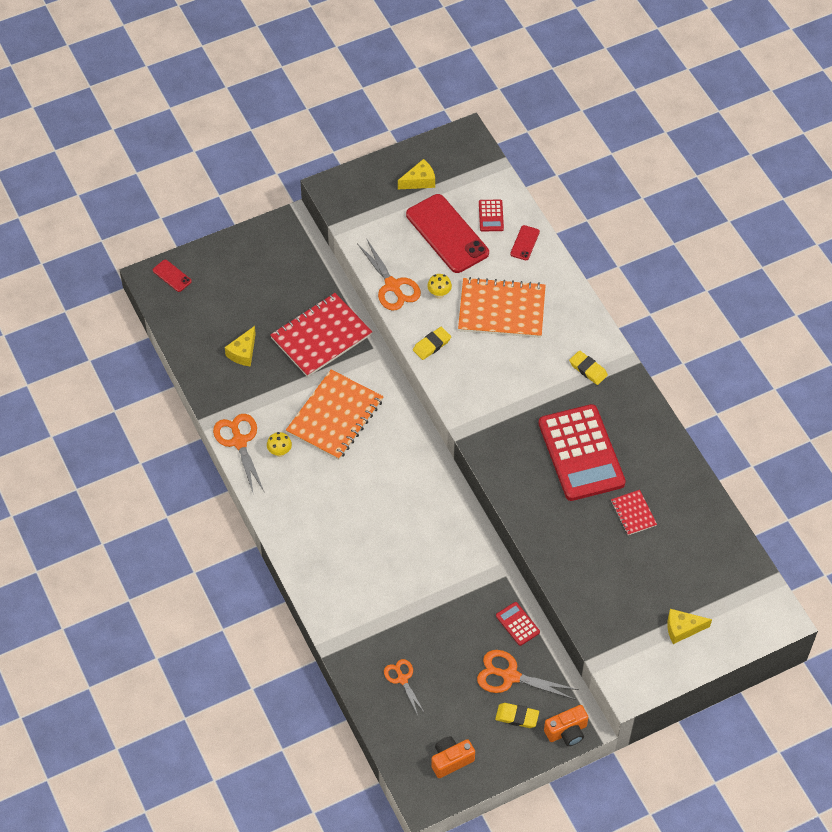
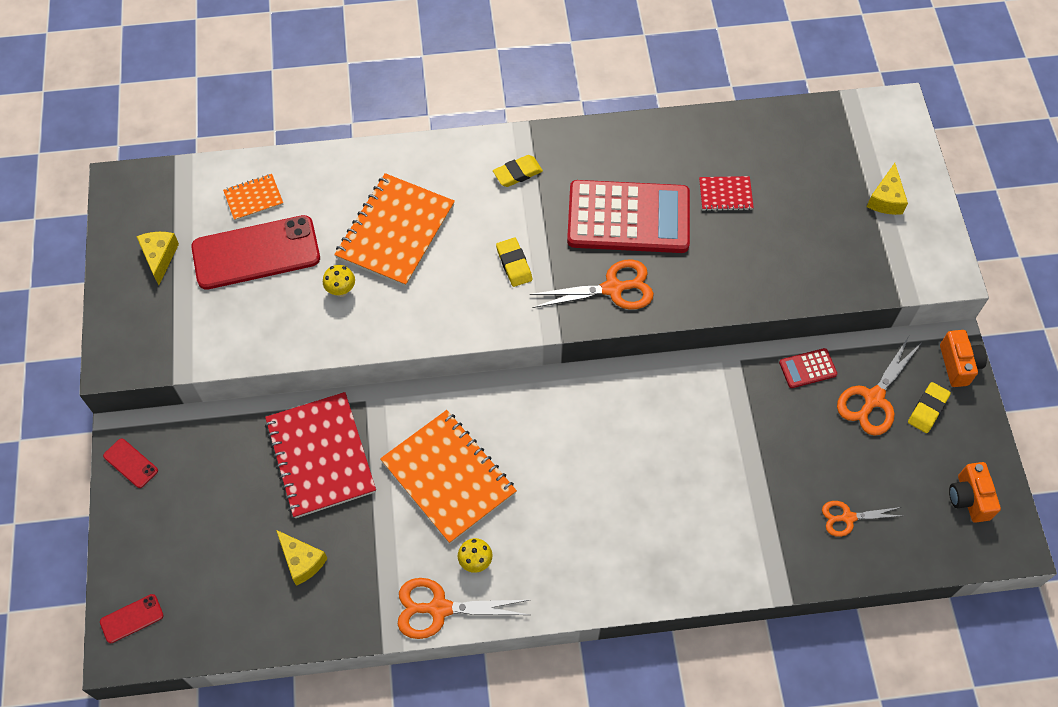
camera: 70 degrees left, 5 degrees up
(392, 286) = (304, 338): orange scissors -> orange scissors (613, 288)
(432, 345) = (413, 323): yellow eraser -> yellow eraser (514, 264)
(491, 216) = (253, 198): red calculator -> orange notebook
(524, 243) = (311, 176): red phone -> red phone (130, 463)

